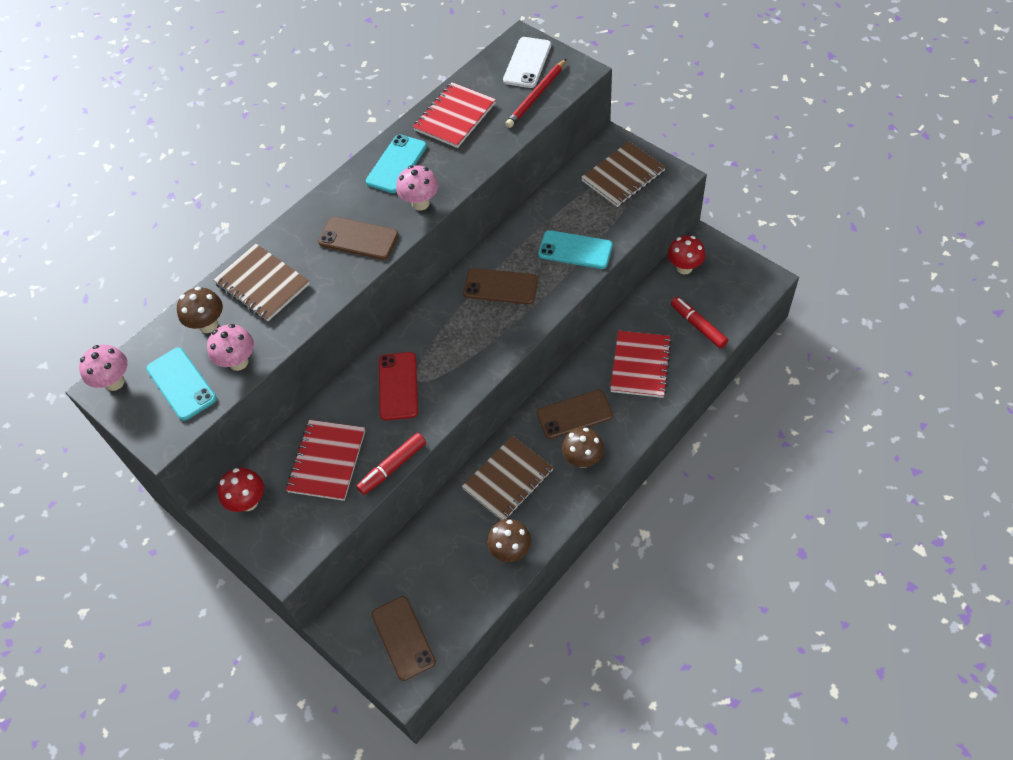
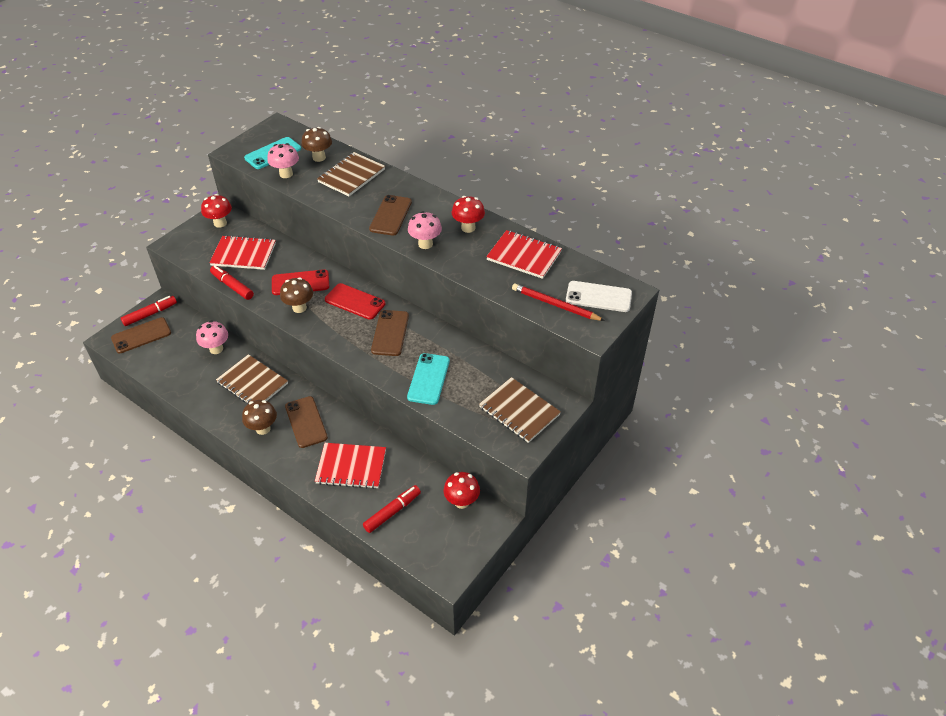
camera: 80 degrees right, 10 degrees down
(114, 382) = (279, 128): pink mushroom -> pink mushroom (216, 349)
(360, 633) = (150, 314): none -> red marker
(396, 164) = (468, 228): turquoise phone -> red mushroom
(442, 324) = (355, 301): none -> red phone
(510, 551) = (192, 388): brown mushroom -> brown mushroom (299, 308)

